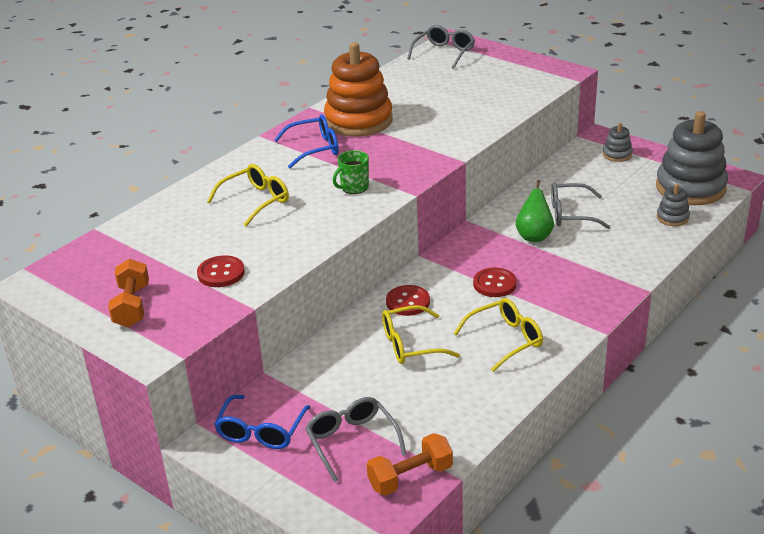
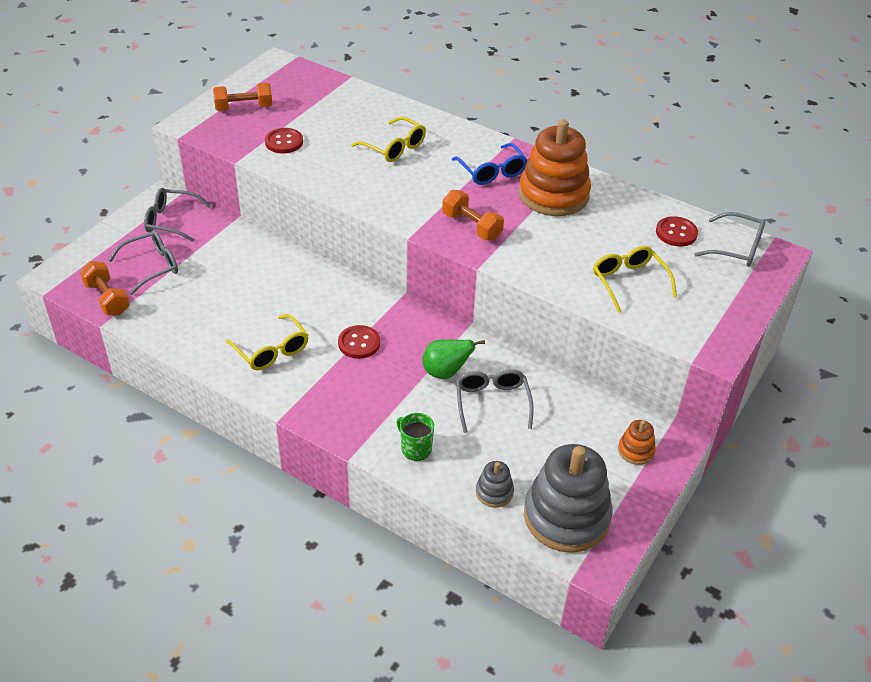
camera: 80 degrees right, 10 degrees up
(261, 431) = (171, 221): blue glasses -> grey glasses
(354, 187) = (420, 200): green mug -> green mug (415, 448)
(401, 162) = (471, 226): none -> orange dumbbell
(408, 302) = (331, 287): red button -> red button (676, 233)
(411, 344) = (269, 292): yellow glasses -> yellow glasses (629, 282)
(617, 154) = (636, 450): grey stacking toy -> orange stacking toy

